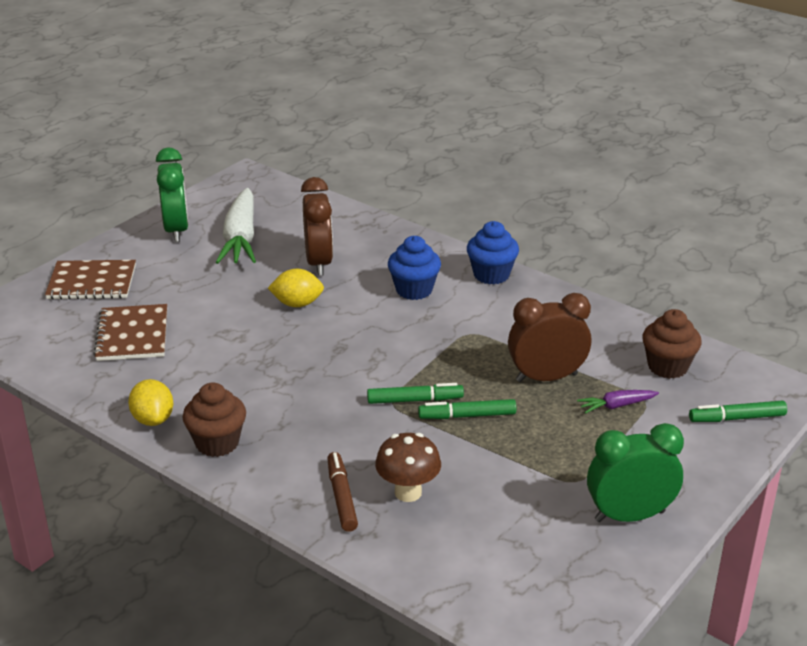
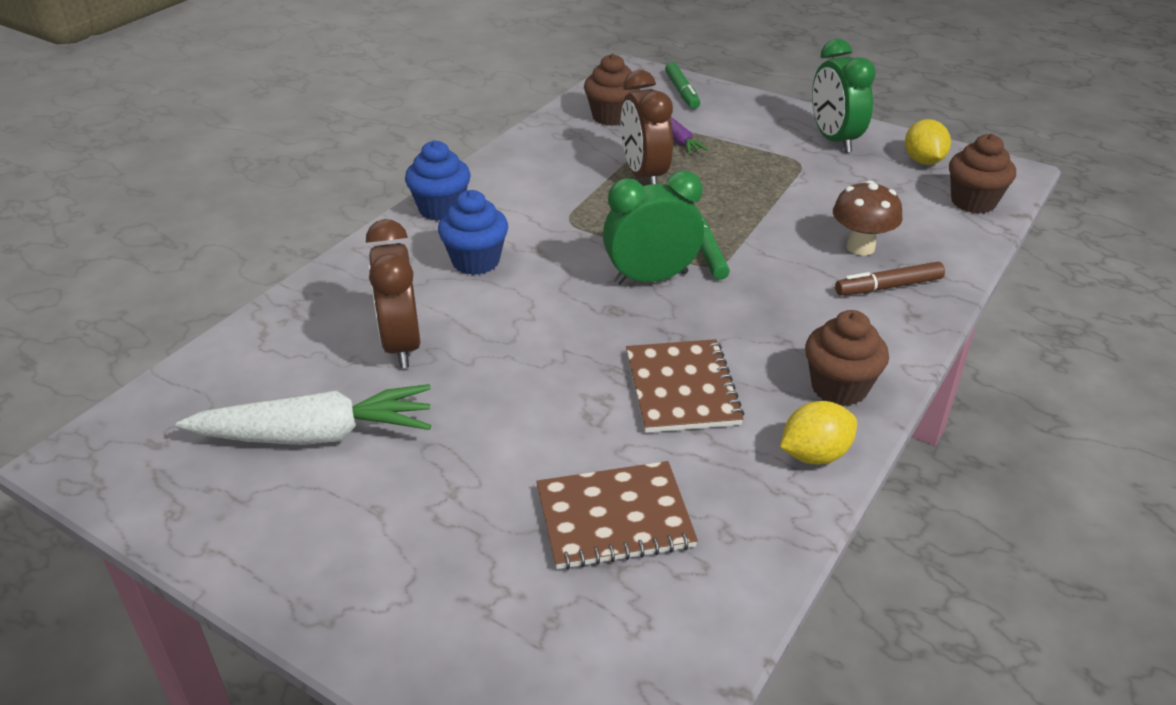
camera: 95 degrees left, 5 degrees up
(92, 282) = (451, 611): brown notebook -> brown notebook (682, 388)
(176, 230) = (270, 522): green clock -> green clock (651, 278)
(297, 304) = (513, 354): yellow lemon -> yellow lemon (923, 161)
(319, 262) = (401, 345): brown clock -> brown clock turned 90 degrees counterclockwise
(467, 416) = (723, 218): green marker -> none
(488, 596) = (973, 202): none -> brown cupcake

